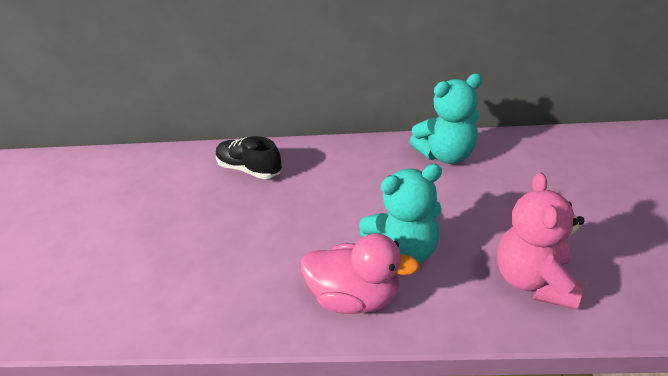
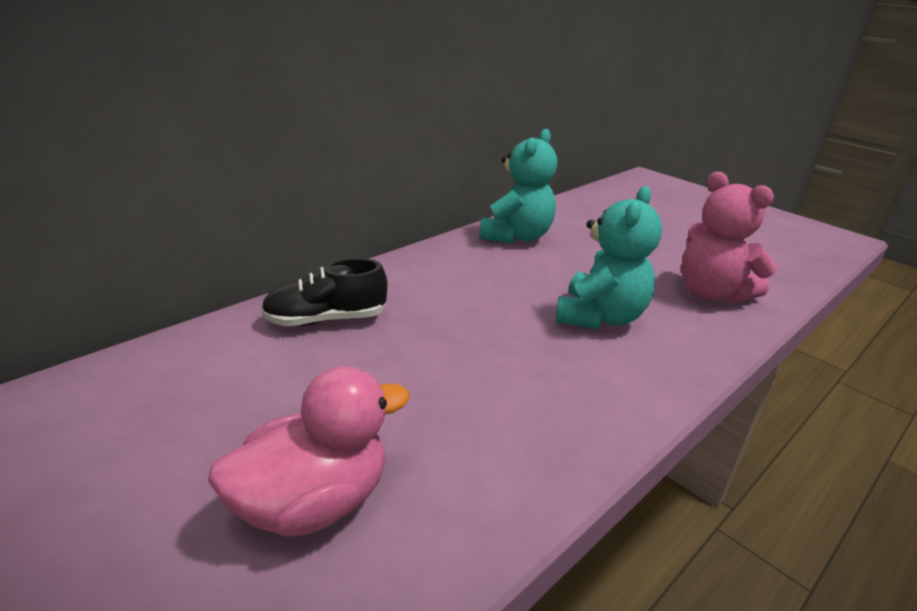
camera: 50 degrees left, 10 degrees down
(355, 296) = (623, 372): pink duck -> pink duck (313, 502)

